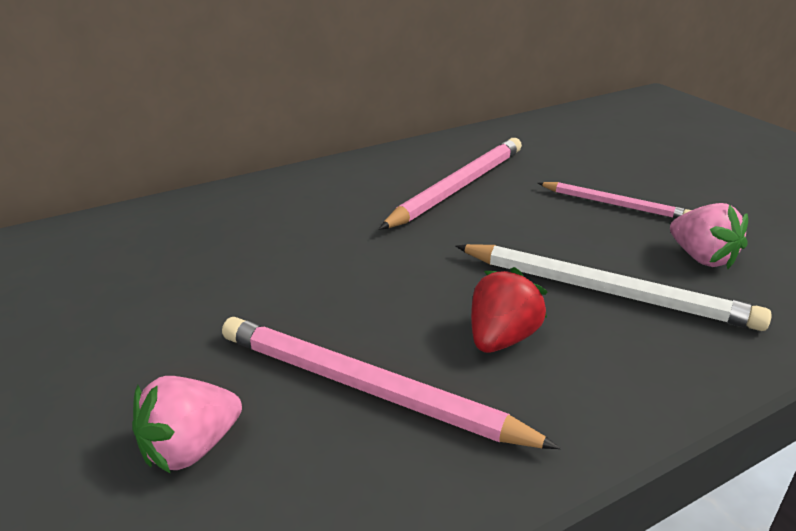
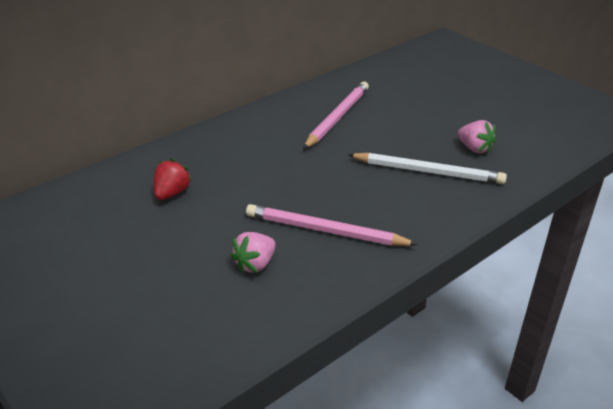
camera: 10 degrees left, 5 degrees up
(501, 339) = (381, 201): red strawberry -> red strawberry (172, 193)
(614, 204) = (426, 121): pink pencil -> none

